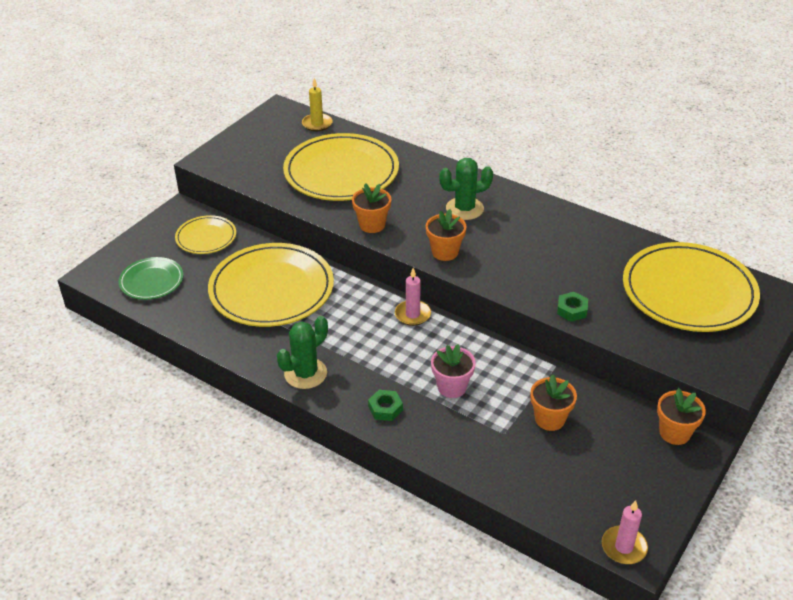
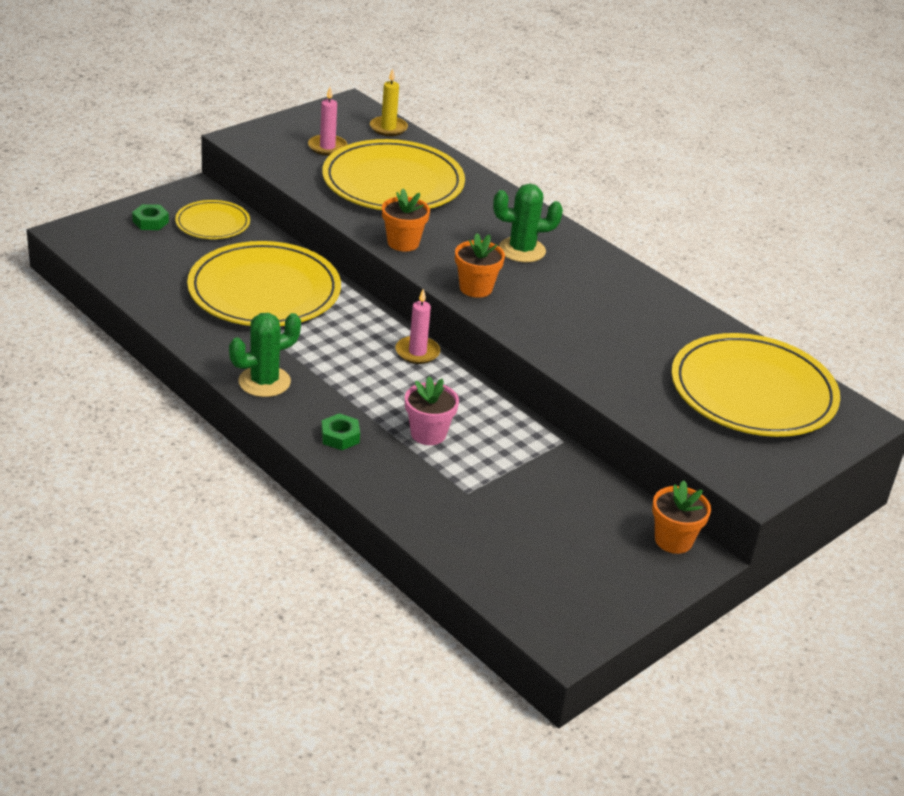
camera: 10 degrees right, 5 degrees down
(151, 281) = (131, 253): green plate -> none
(549, 419) = (529, 491): orange flower pot -> none
(572, 310) = (598, 378): green nut -> green nut (150, 222)
(624, 547) = (552, 635): pink candle -> pink candle (327, 147)

